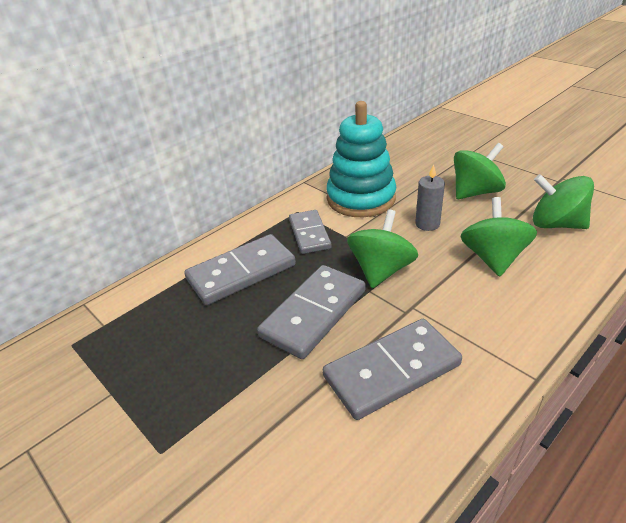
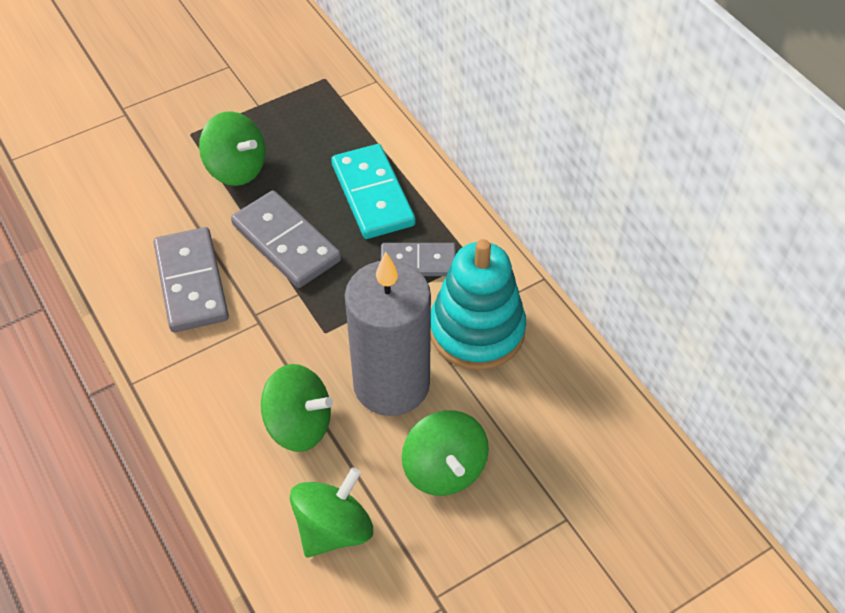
camera: 100 degrees right, 15 degrees up
(241, 272) = (372, 195): grey domino -> turquoise domino
(381, 270) = (324, 312): green spinning top -> green spinning top (236, 169)
(427, 224) = (391, 384): grey candle -> grey candle, size x2.39

